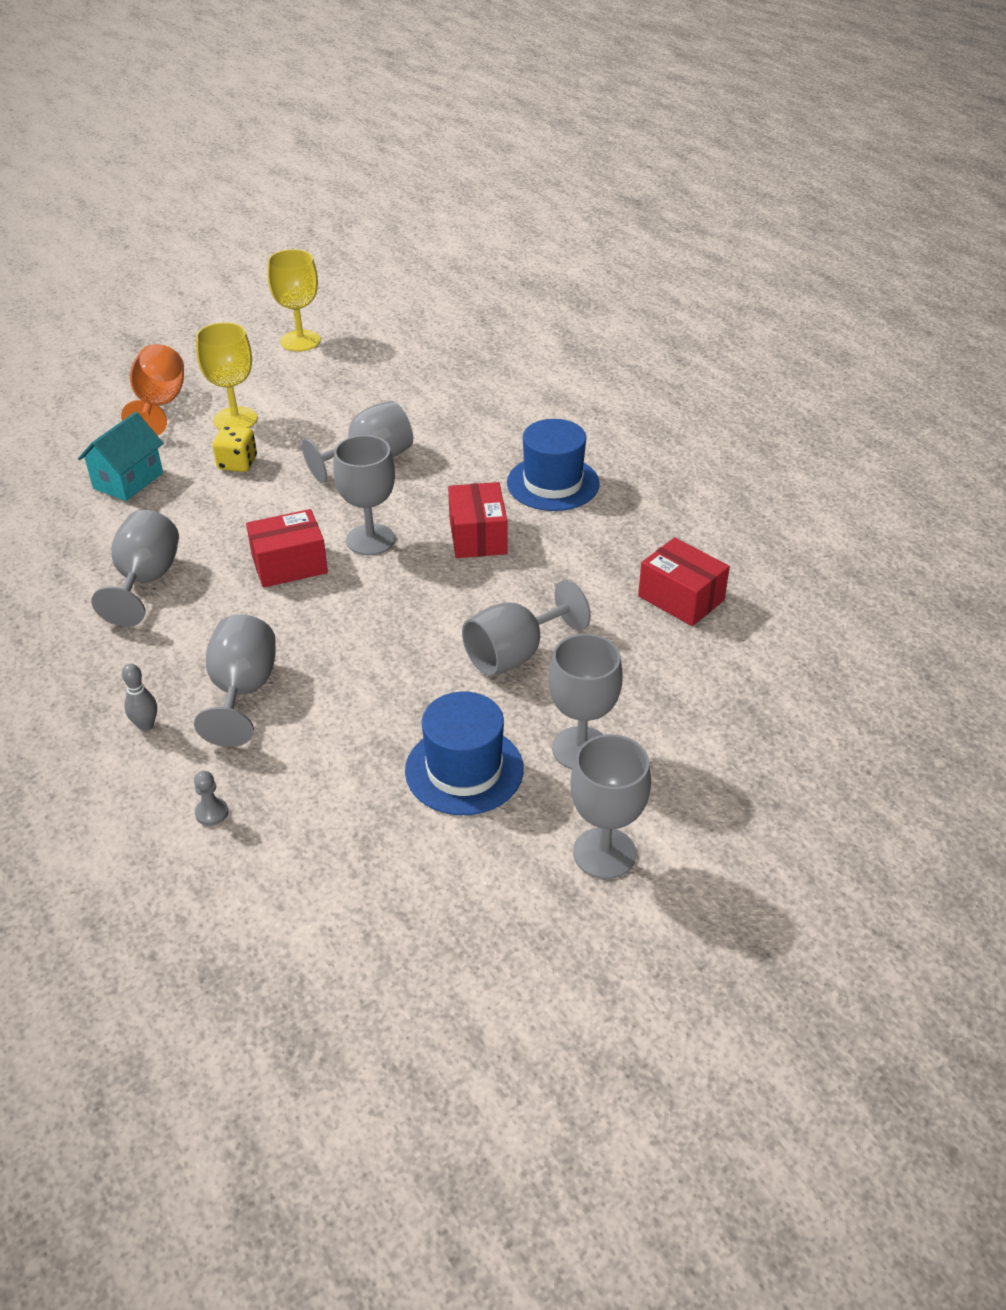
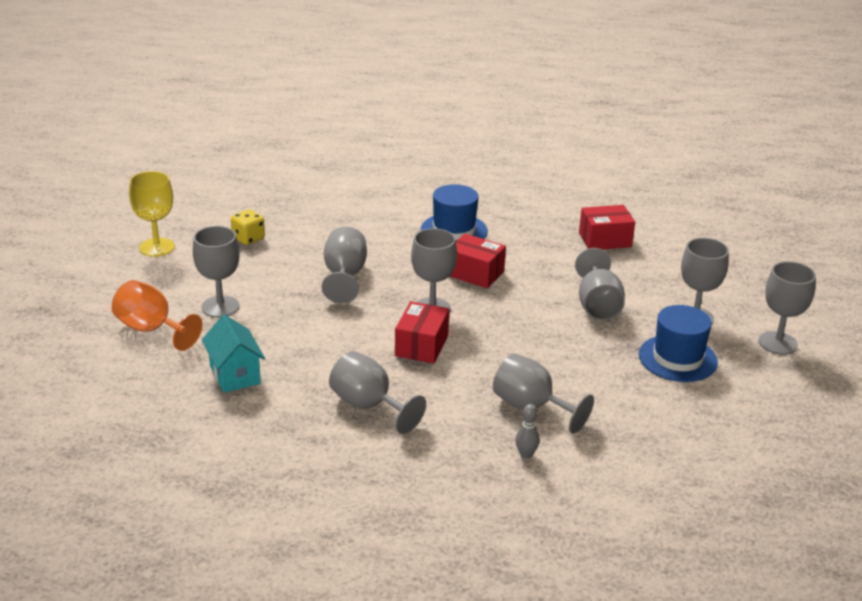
camera: 55 degrees left, 10 degrees down
(212, 813) = (634, 456): grey pawn -> none
(235, 419) = (220, 306): yellow goblet -> grey goblet
(237, 464) = (278, 324): yellow dice -> yellow dice (248, 238)

